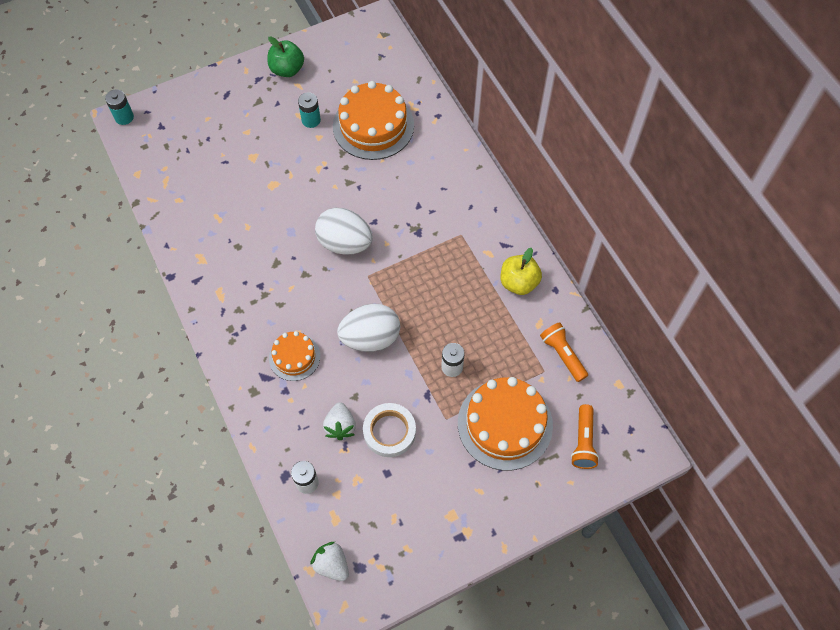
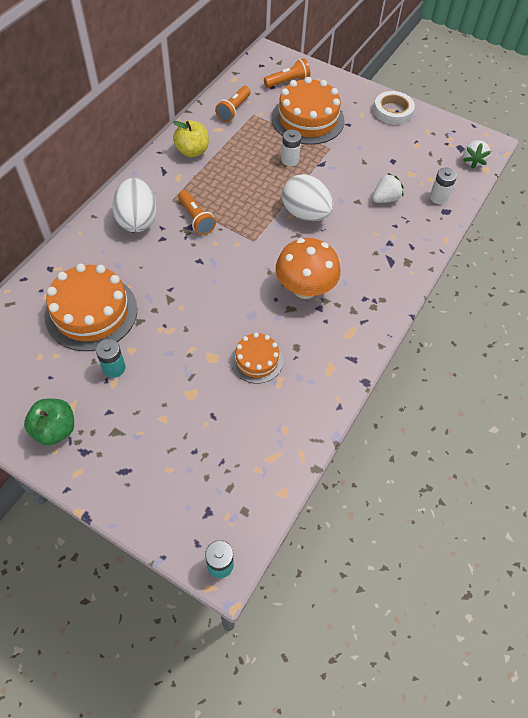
camera: 125 degrees left, 5 degrees down
(287, 286) = (305, 289): none -> orange mushroom
(294, 357) = (359, 251): orange cake -> orange cake (257, 360)
(345, 243) = (235, 270): white egg -> white egg (137, 220)
(389, 431) = (365, 172): white tape -> white tape (392, 111)
(425, 242) = (196, 218): none -> orange flashlight

